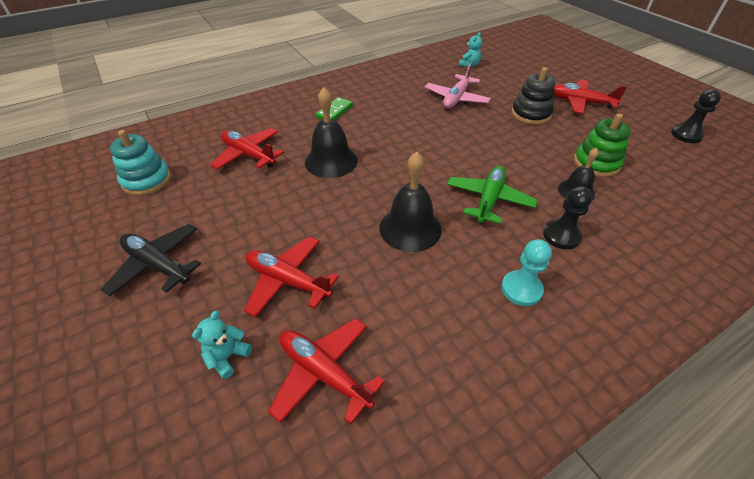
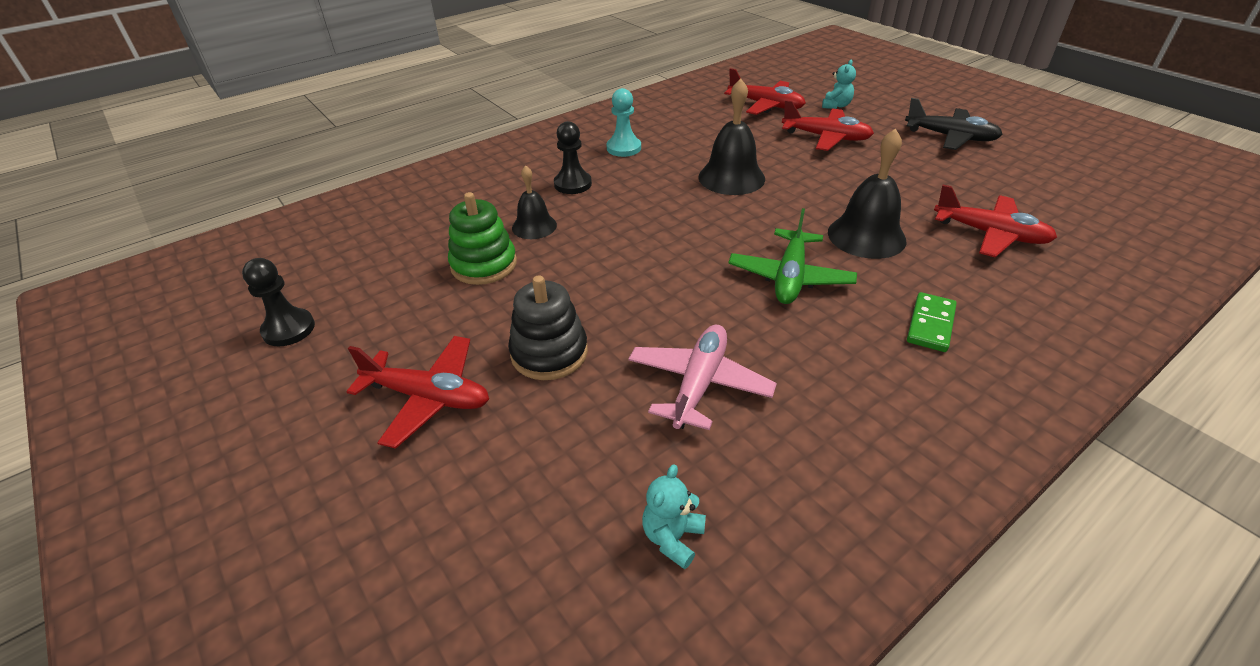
camera: 175 degrees right, 5 degrees down
(147, 180) = (1076, 194): turquoise stacking toy -> none
(489, 200) = (645, 208): green plane -> green plane (790, 277)

